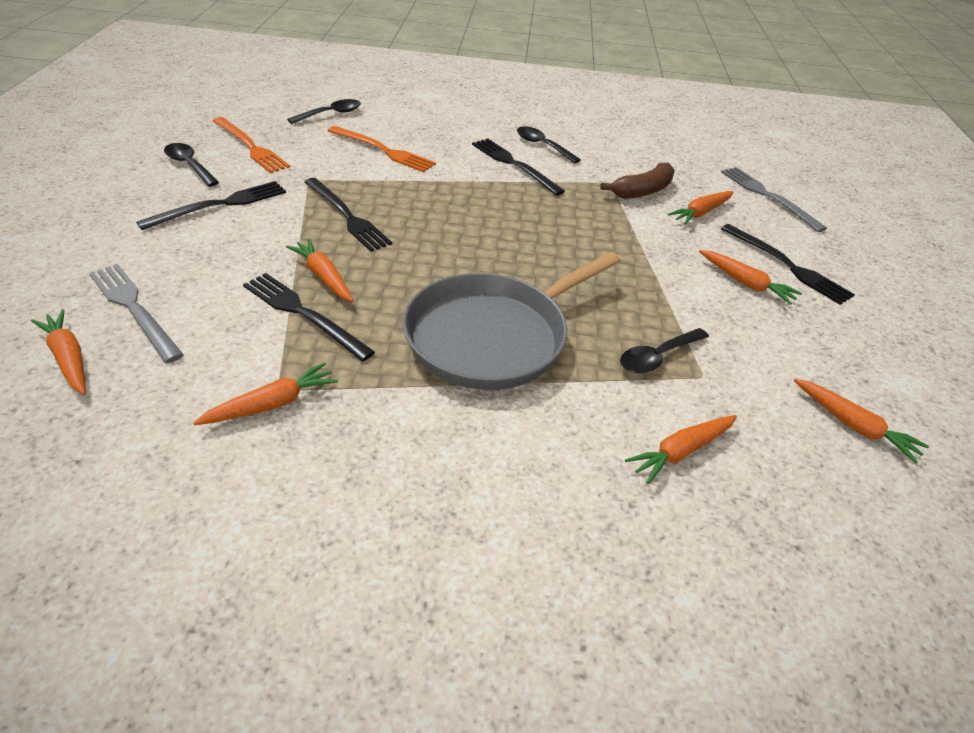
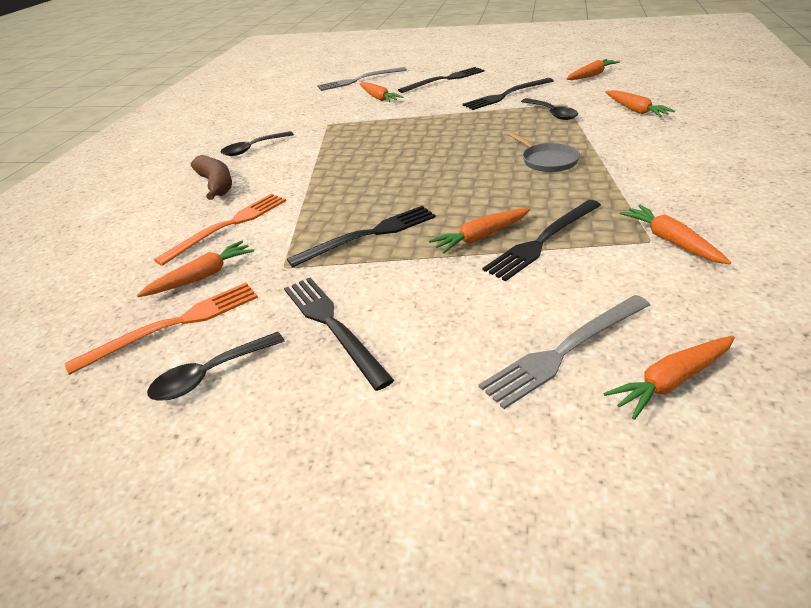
camera: 75 degrees left, 5 degrees down
(331, 114) = (109, 270): black spoon -> none
(493, 336) = (547, 160): grey pan -> grey pan, size x0.45
(514, 165) = (285, 159): black fork -> black fork (506, 95)
(642, 191) = (344, 114): brown banana -> brown banana (216, 184)
(745, 283) = (466, 90): orange carrot -> orange carrot (202, 276)

